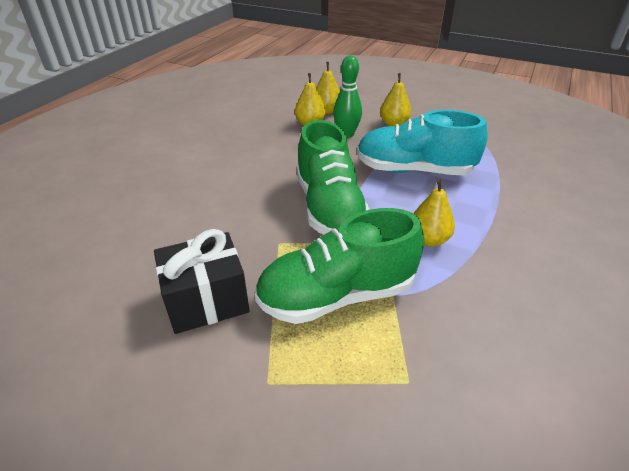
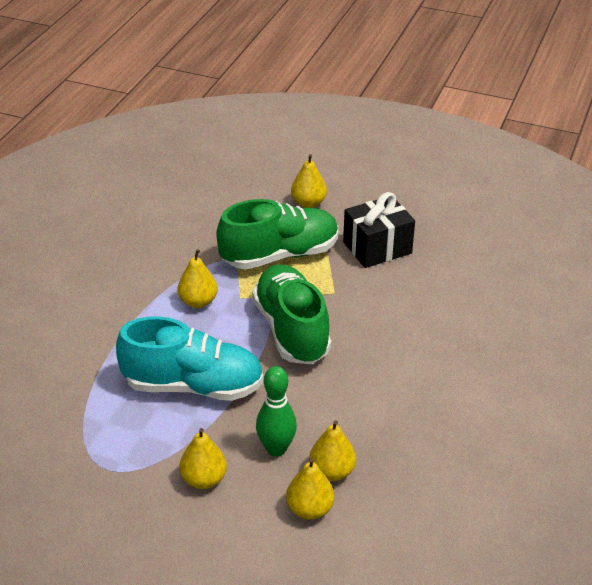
camera: 175 degrees right, 0 degrees up
(283, 399) = (308, 203): none -> yellow pear

